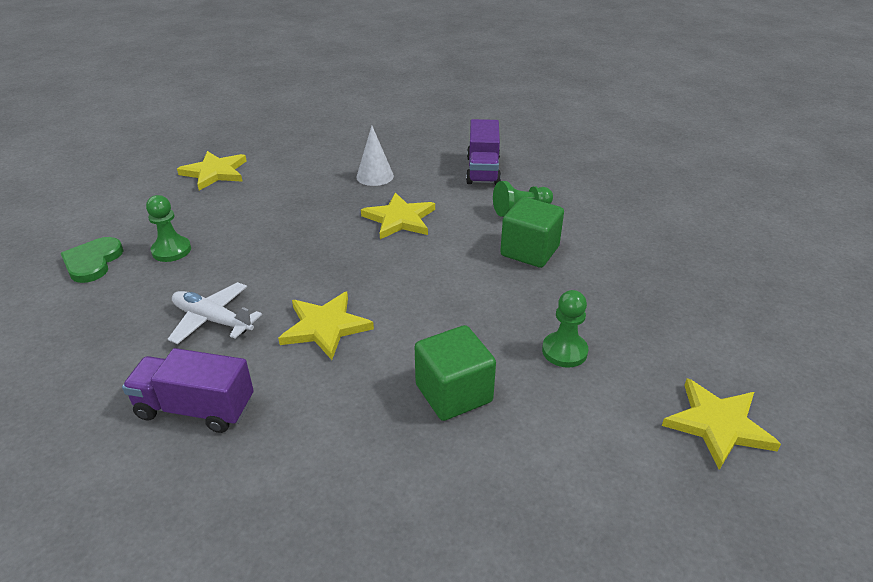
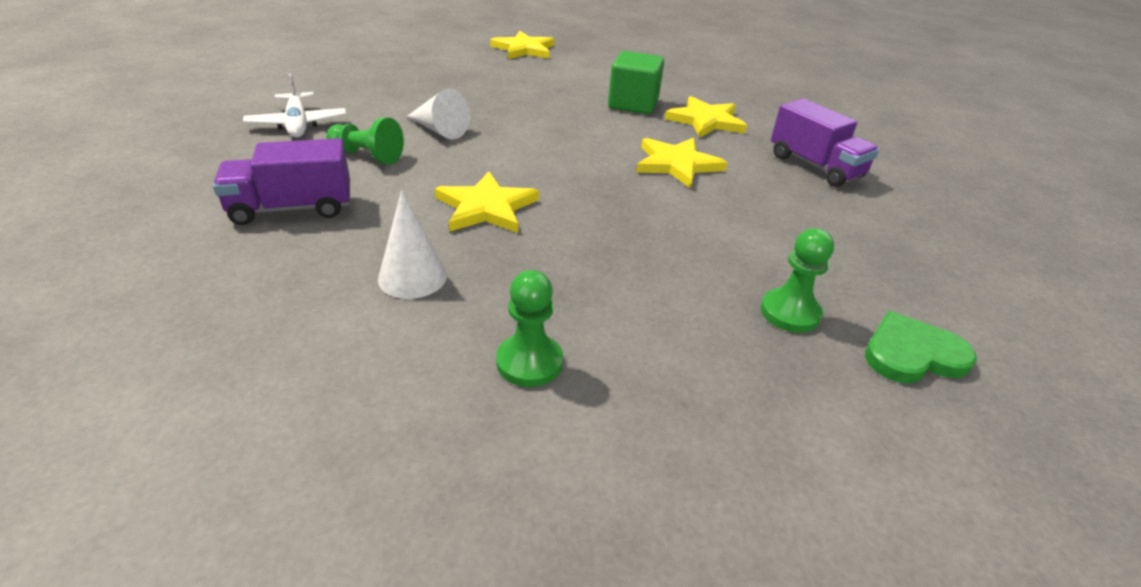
camera: 140 degrees left, 0 degrees up
(93, 262) = (912, 354): green heart -> green heart turned 150 degrees counterclockwise
(212, 320) = (774, 213): white plane -> white plane (298, 124)
(215, 172) = (633, 456): yellow star -> yellow star (706, 121)
(483, 170) = (292, 208): purple truck -> purple truck turned 150 degrees counterclockwise
(529, 251) = (439, 130): green cube -> white cone
(564, 351) = (538, 89): green pawn -> green pawn (529, 362)

